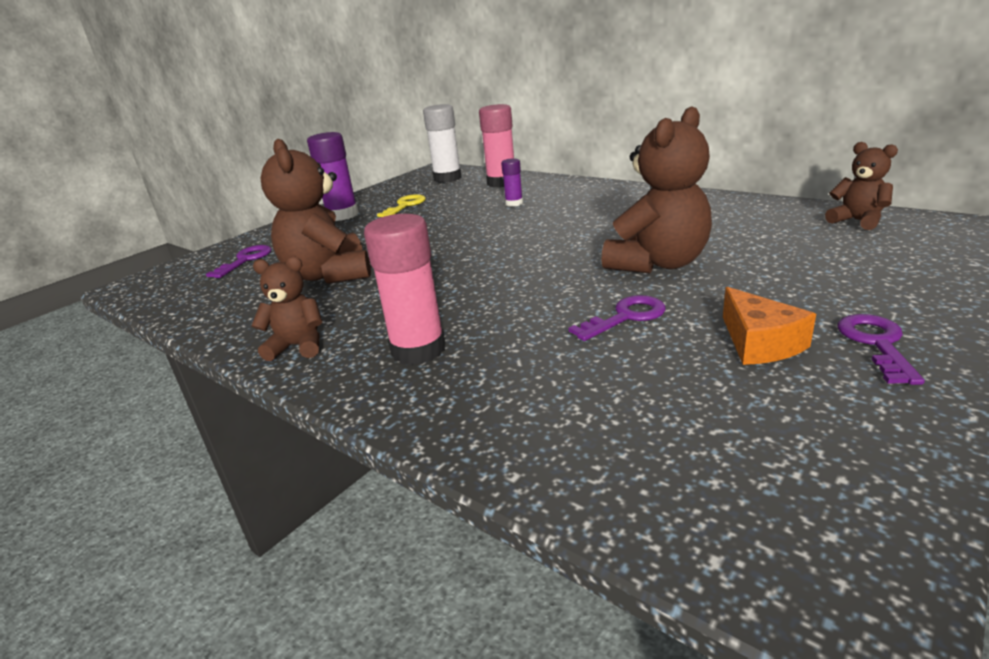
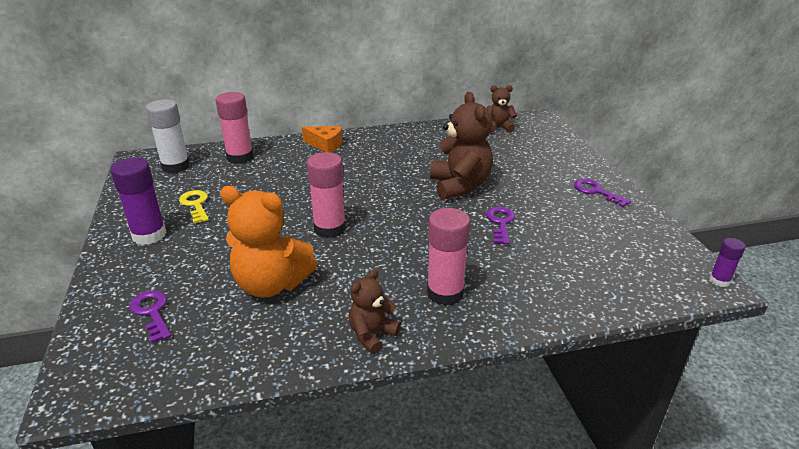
camera: 55 degrees left, 5 degrees up
(329, 275) = (271, 284): brown teddy bear -> orange teddy bear
(450, 254) = (329, 229): none -> pink glue stick
(514, 203) = (290, 173): purple glue stick -> purple glue stick (719, 281)
(759, 343) = (565, 210): orange cheese -> orange cheese (325, 145)

